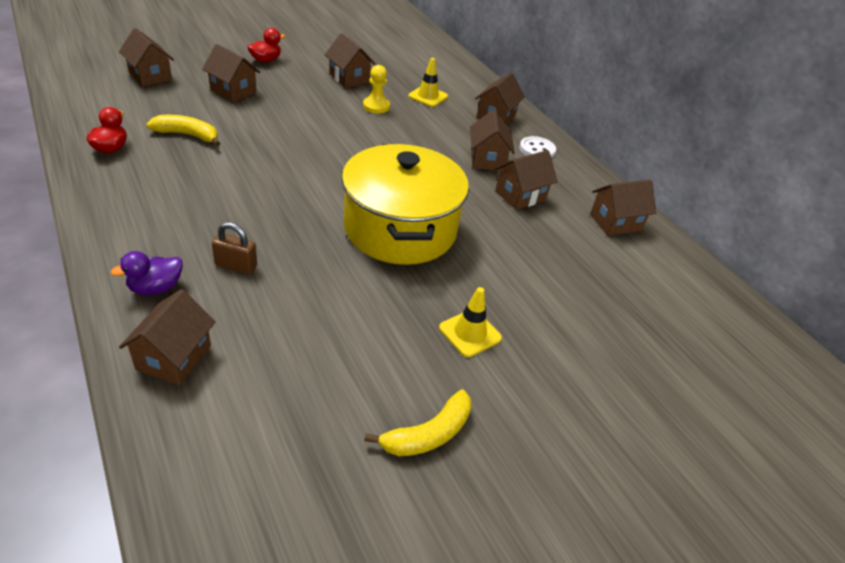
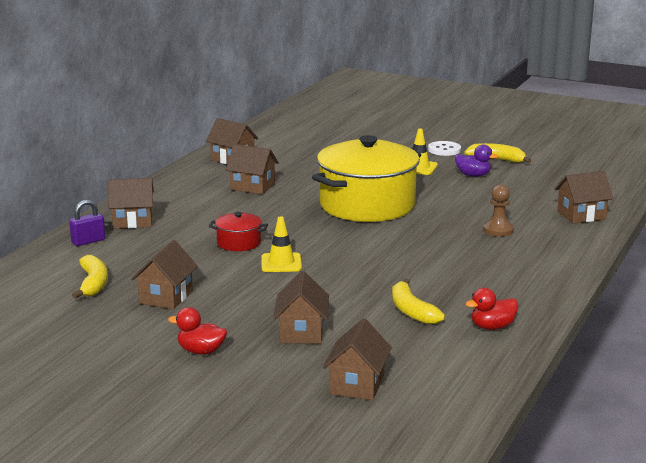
camera: 120 degrees left, 20 degrees down
(156, 288) = (559, 240): purple duck -> purple duck (473, 175)
(236, 266) = (498, 230): brown padlock -> brown pawn
(376, 106) = (205, 266): yellow pawn -> none
(399, 133) = (239, 243): none -> red pot
(402, 69) = (93, 284): none -> yellow banana
(428, 96) = (141, 255): yellow traffic cone -> yellow traffic cone (281, 263)
(476, 91) = (88, 241): none -> purple padlock
(487, 159) = (219, 206): brown house -> none
(537, 149) = (168, 196): white button -> white button (444, 150)

